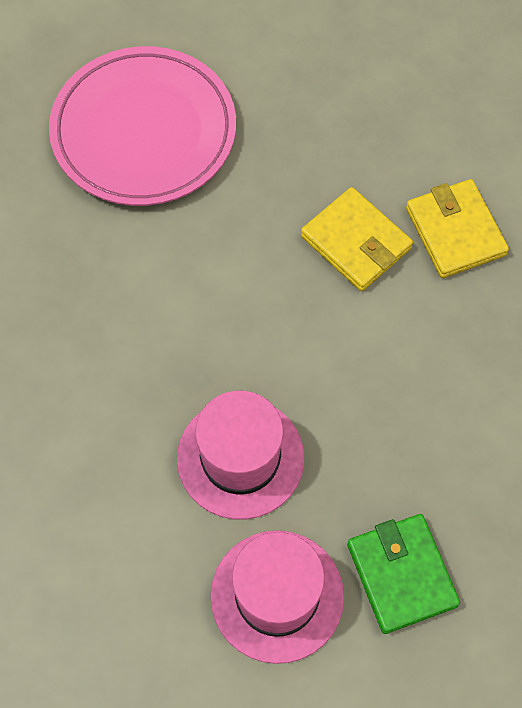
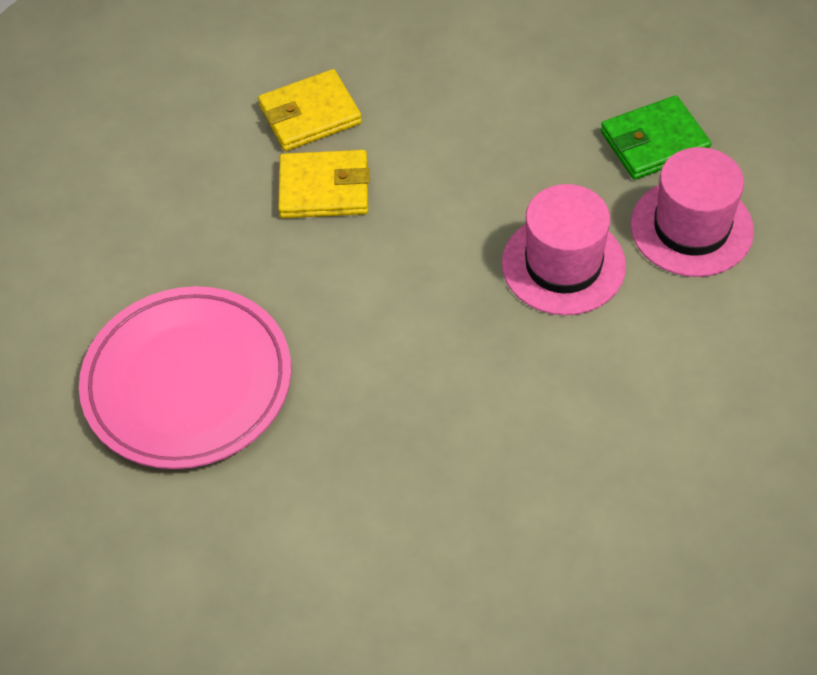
camera: 90 degrees left, 10 degrees down
(356, 242) = (324, 188): yellow wallet -> yellow wallet turned 45 degrees clockwise

